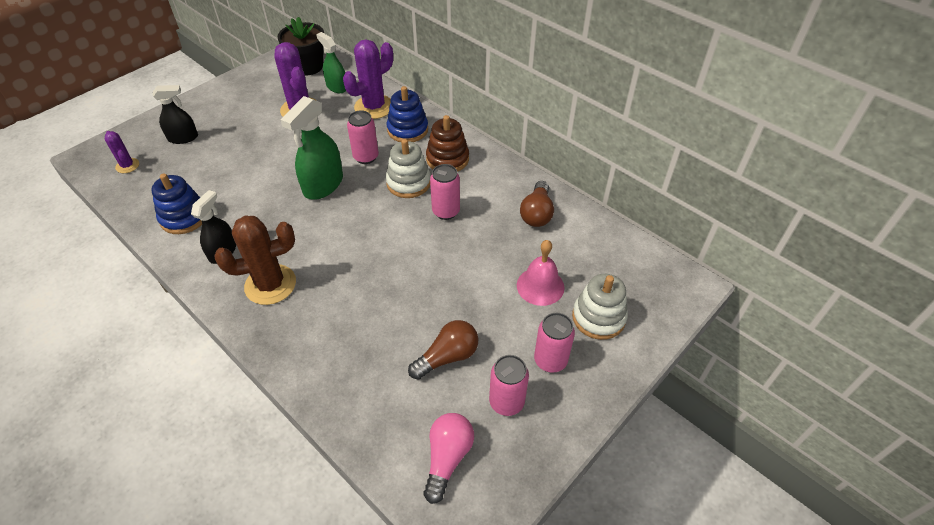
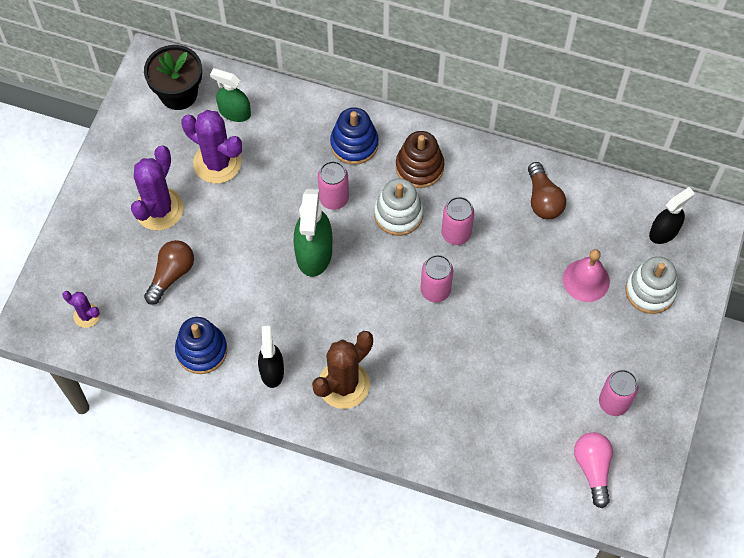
camera: 25 degrees left, 15 degrees up
(183, 138) = (116, 255): black spray bottle -> black spray bottle (664, 232)
(374, 107) = (297, 126): purple cactus -> purple cactus (159, 209)
(447, 357) = (544, 384): brown light bulb -> brown light bulb (171, 274)
(550, 360) = (630, 350): pink can -> pink can (435, 290)

